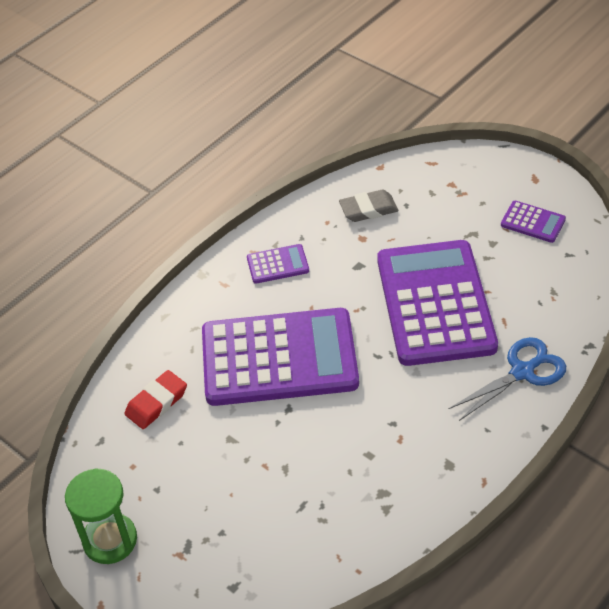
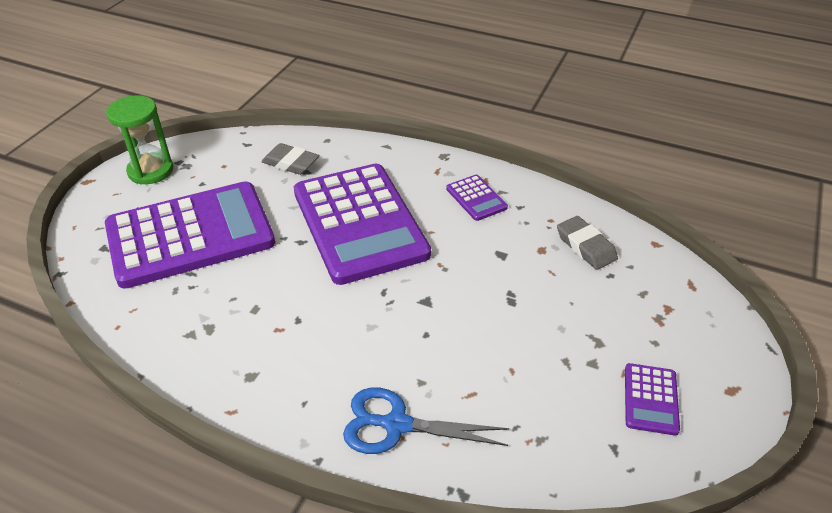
camera: 70 degrees right, 5 degrees down
(156, 403) = (290, 163): red eraser -> grey eraser
(435, 303) = (473, 325): purple calculator -> purple calculator (190, 235)
(522, 372) = (396, 424): blue scissors -> blue scissors turned 150 degrees clockwise

